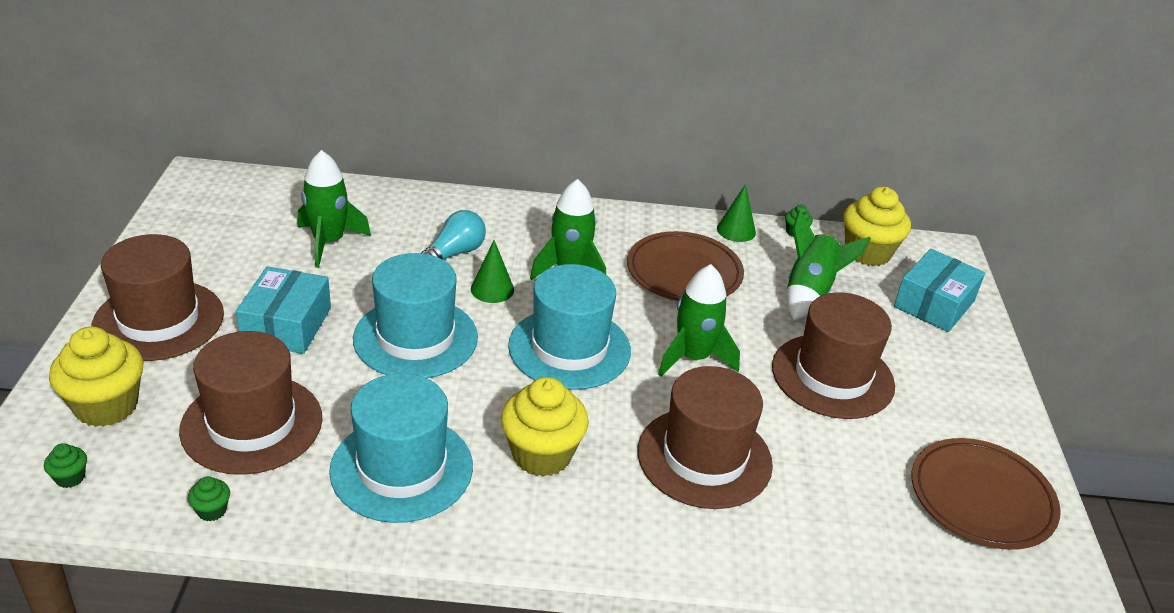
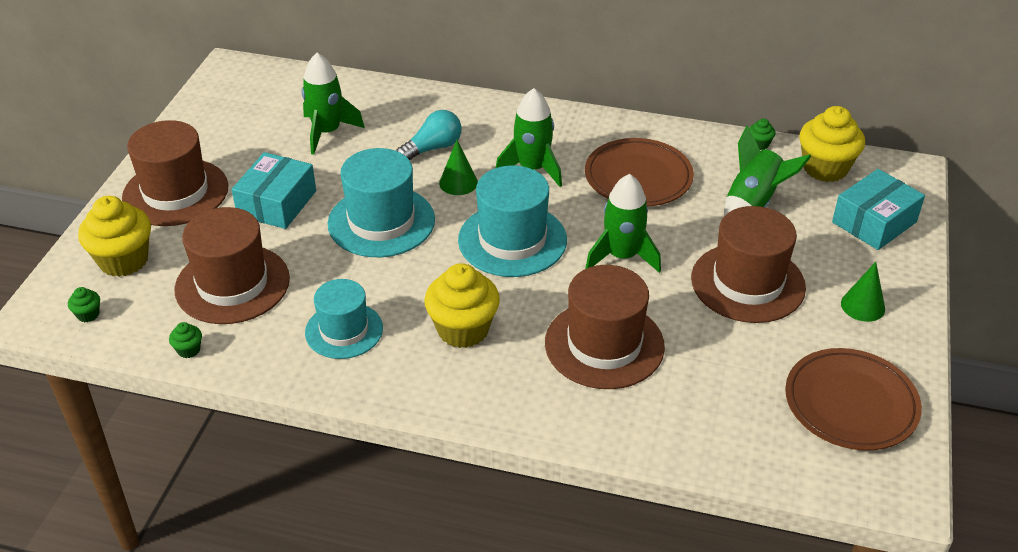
camera: 15 degrees right, 5 degrees up
(402, 468) = (344, 330): turquoise hat -> turquoise hat, size x0.66
(736, 230) = (701, 140): green cone -> green cone (863, 306)

